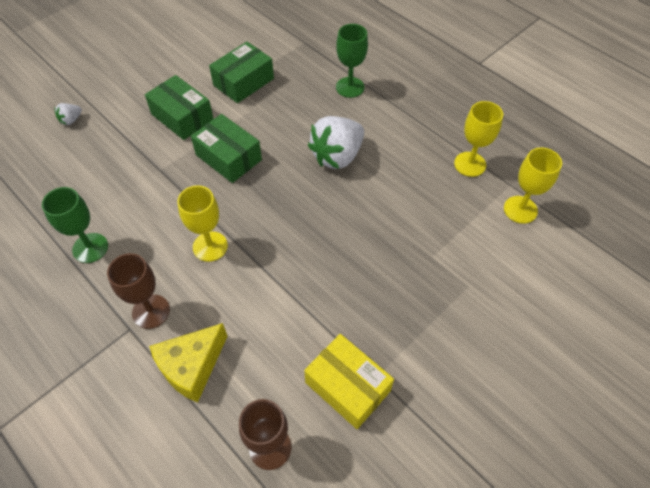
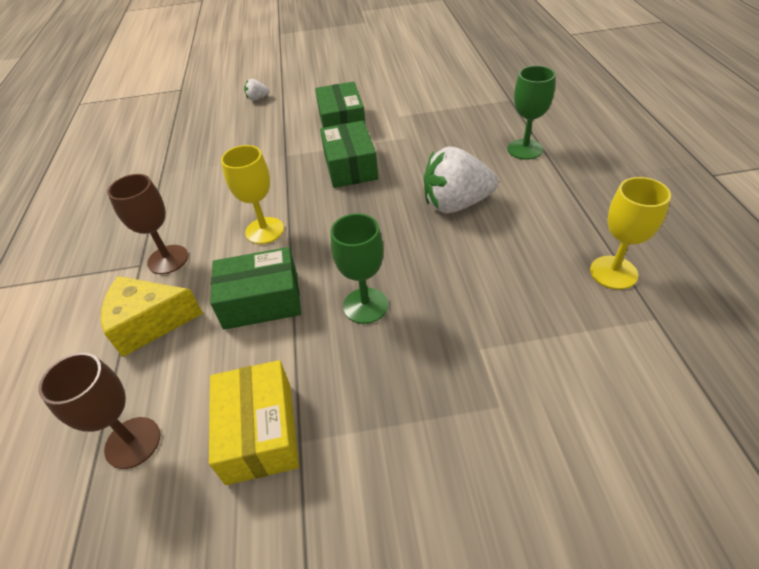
camera: 40 degrees right, 10 degrees down
(90, 248) = (178, 190): green goblet -> green goblet (365, 305)
(243, 82) = (420, 113): green box -> green box (261, 300)
(520, 209) = (648, 354): yellow goblet -> none

